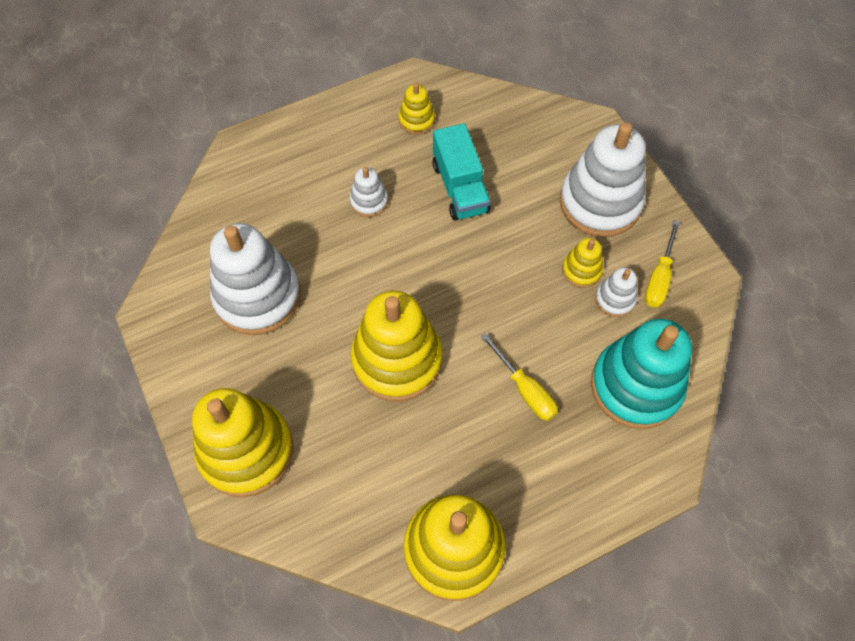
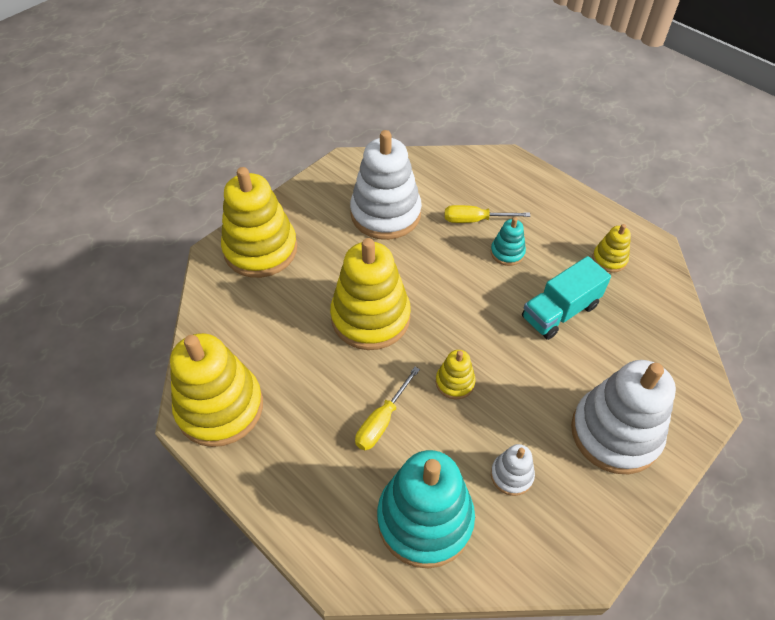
camera: 70 degrees right, 10 degrees down
(369, 201) = (507, 253): white stacking toy -> turquoise stacking toy
(581, 270) = (528, 436): yellow stacking toy -> yellow stacking toy (455, 382)
(659, 277) = (559, 513): yellow screwdriver -> yellow screwdriver (475, 220)

